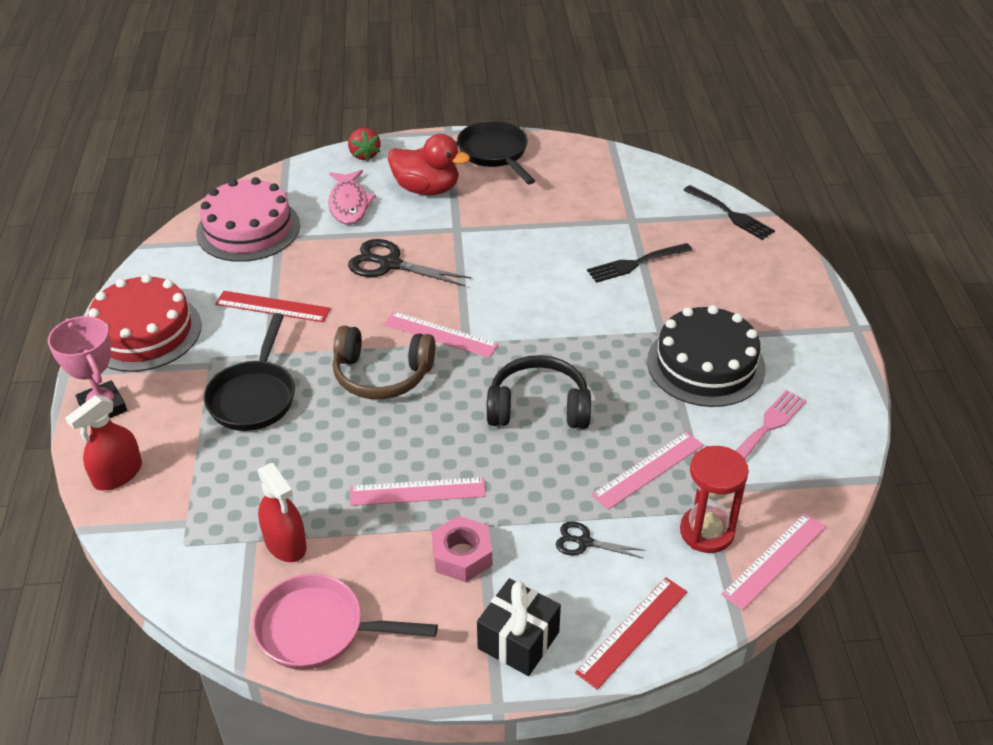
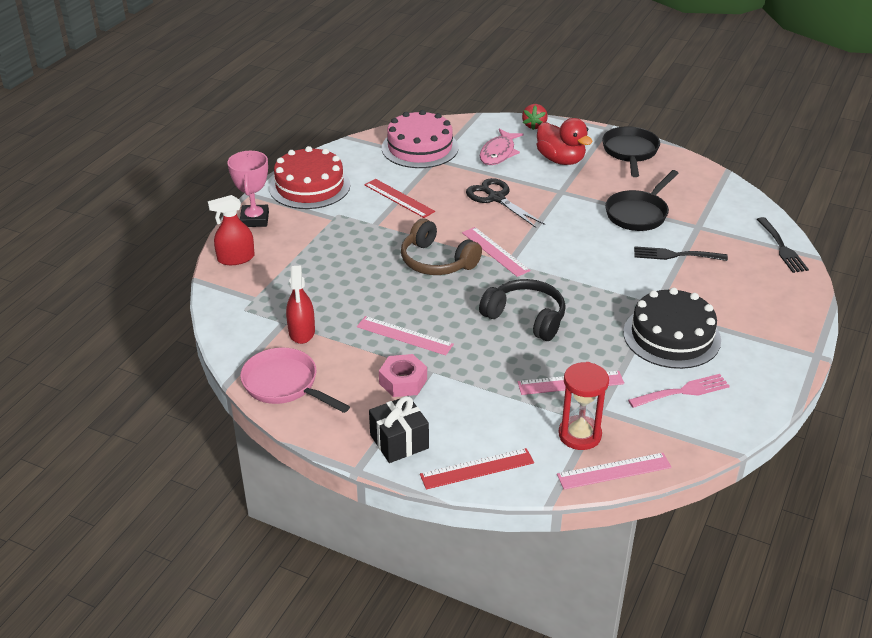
camera: 30 degrees right, 5 degrees down
(254, 396) = (347, 245): black pan -> black pan (638, 213)
(584, 542) = (489, 406): black scissors -> none

